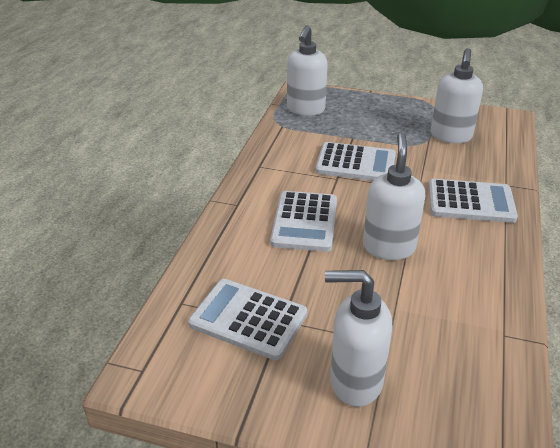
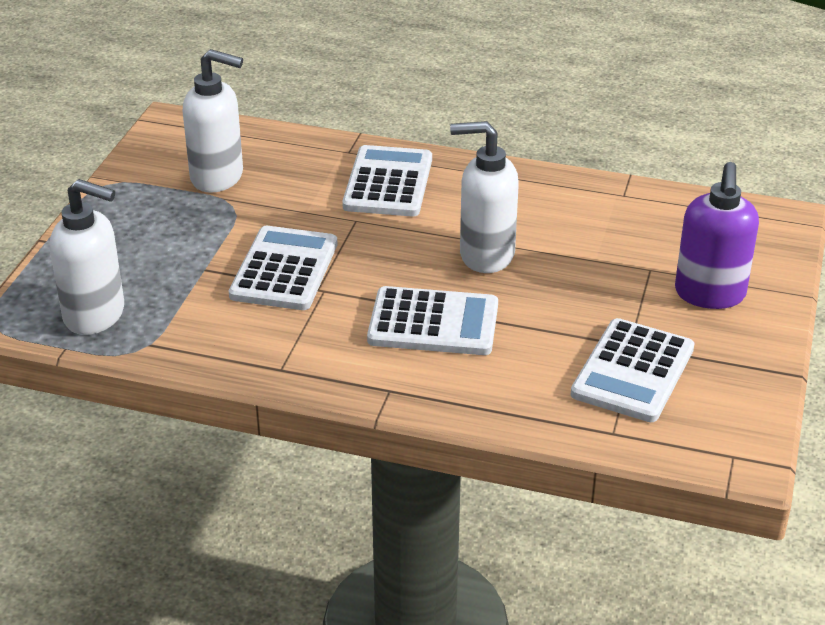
camera: 90 degrees left, 0 degrees up
(354, 381) = (709, 295): white soap dispenser -> purple soap dispenser

